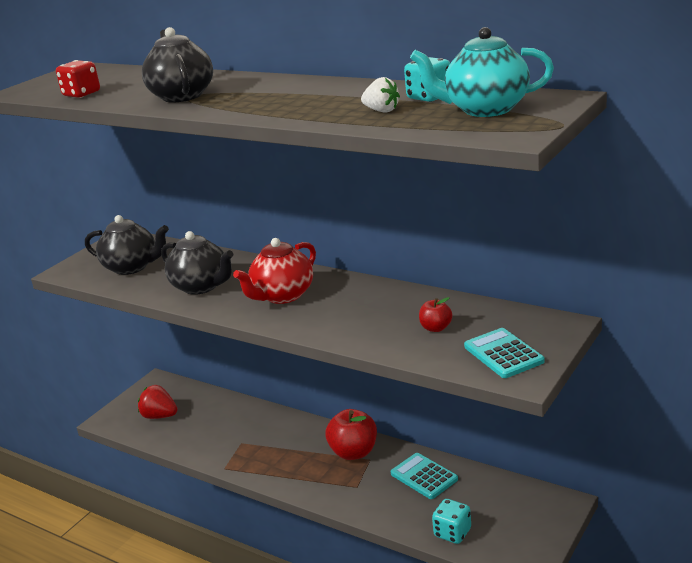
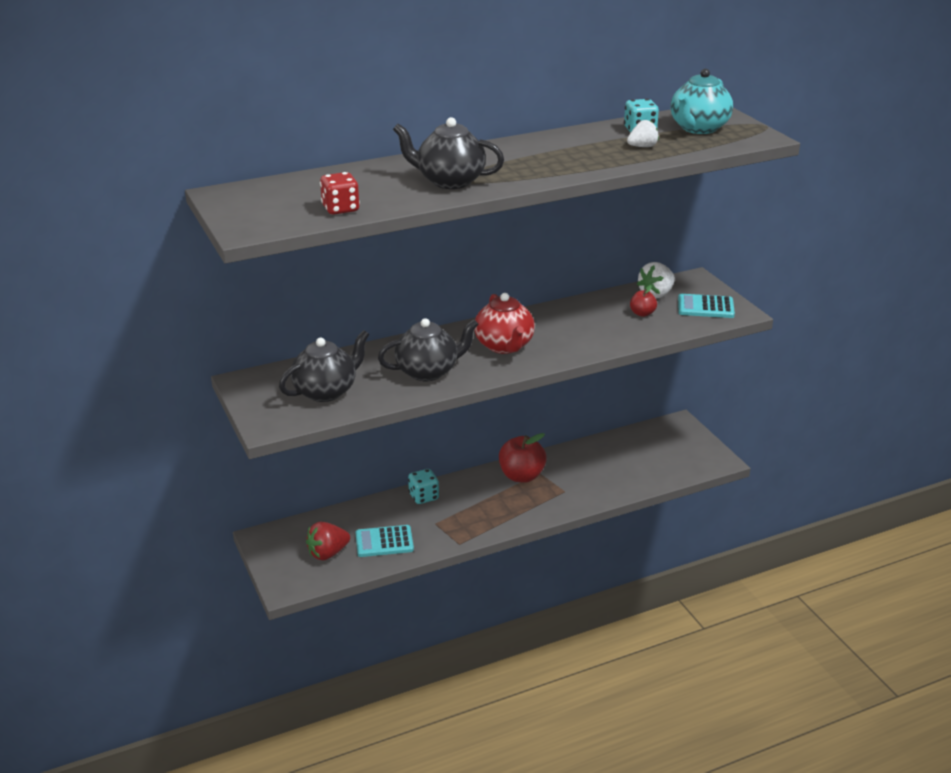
camera: 60 degrees left, 5 degrees up
(424, 476) = (589, 459): turquoise calculator -> turquoise calculator (384, 542)
(452, 533) = (660, 474): turquoise dice -> turquoise dice (423, 497)
(490, 319) = (656, 294): none -> white strawberry

